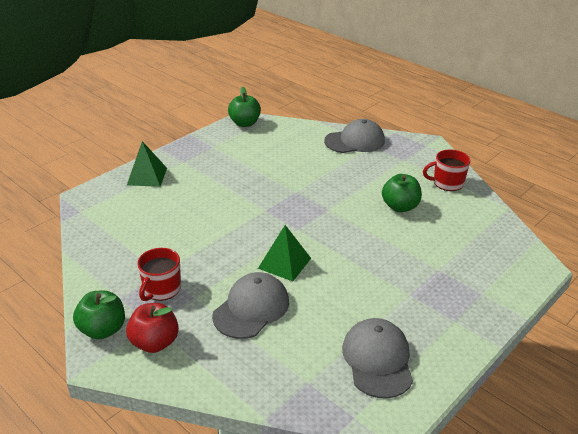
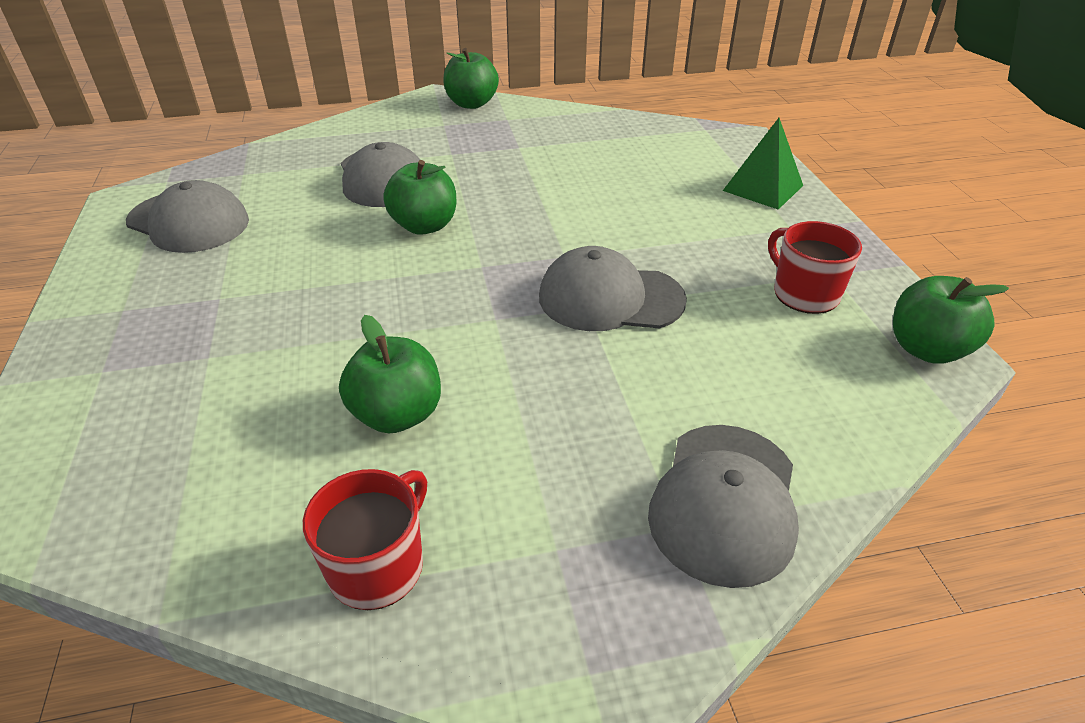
camera: 125 degrees right, 5 degrees up
(155, 342) = (417, 120): red apple -> none
(161, 289) = (490, 140): red mug -> red mug (804, 293)
(284, 188) = (610, 298): none -> grey cap
(284, 263) = (424, 226): green pyramid -> green apple

